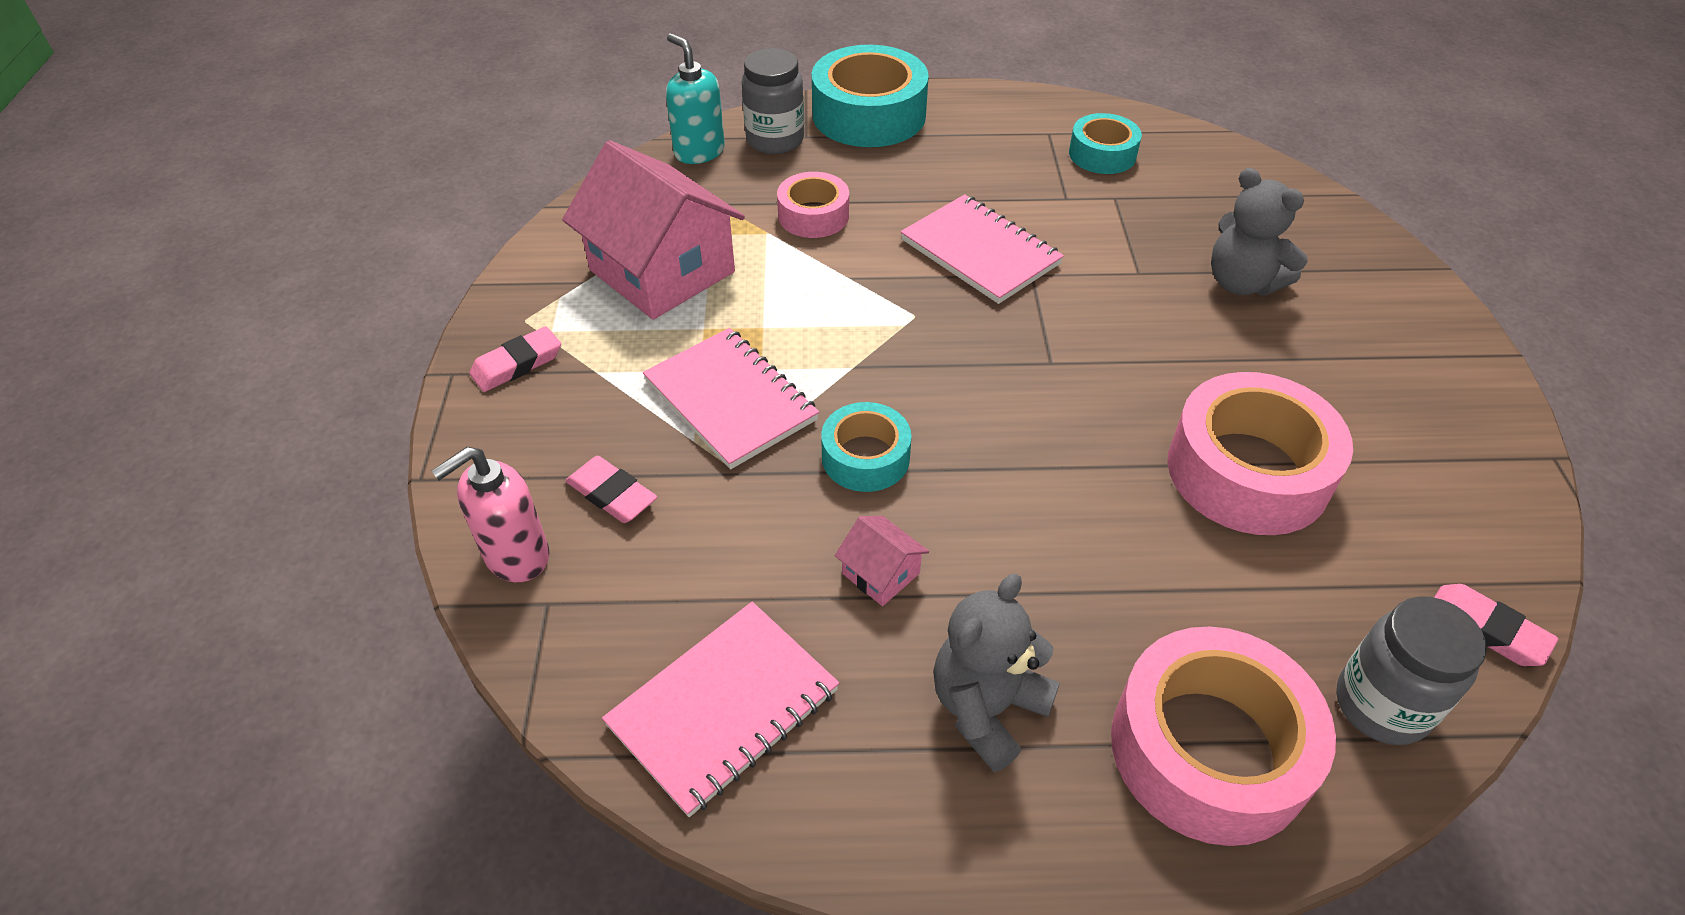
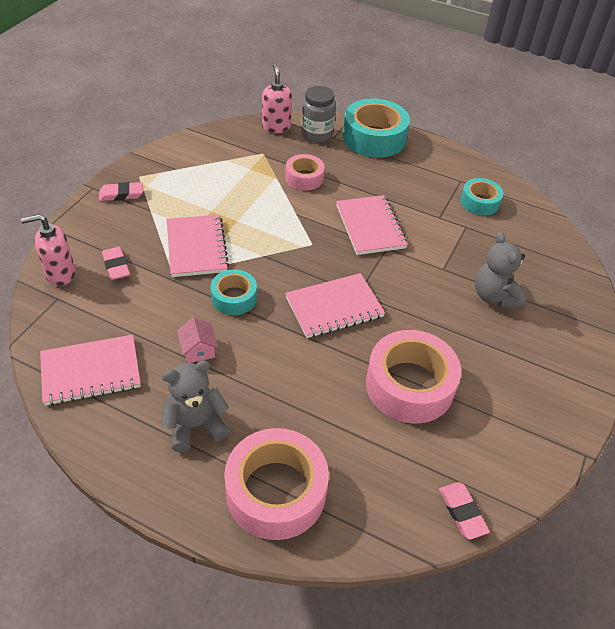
camera: 25 degrees right, 0 degrees up
(662, 271) = (214, 177): pink house -> none
(699, 152) = (276, 127): turquoise soap dispenser -> pink soap dispenser
(1035, 401) = (334, 307): none -> pink notebook
(1381, 705) = (375, 516): grey jar -> none

